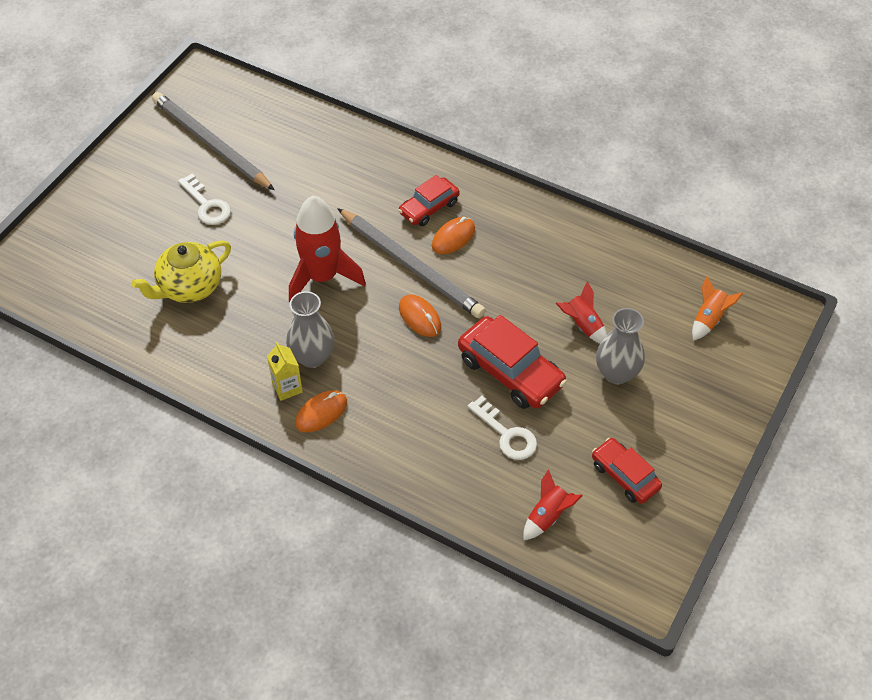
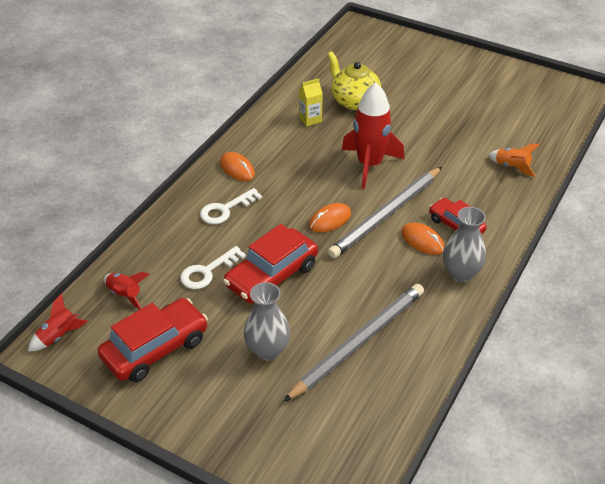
camera: 90 degrees right, 10 degrees down
(207, 205) = (437, 103): white key -> white key (225, 209)
(211, 144) = (503, 101): grey pencil -> grey pencil (358, 343)
(287, 387) = (261, 151): yellow carton -> yellow carton (310, 119)
(312, 357) = (289, 162): grey vase -> grey vase (461, 273)
(583, 325) = (323, 328): red rocket -> red rocket (58, 336)
(624, 476) = (155, 348): red car -> red car, size x1.60
(709, 319) = (334, 433): orange rocket -> orange rocket (511, 167)

